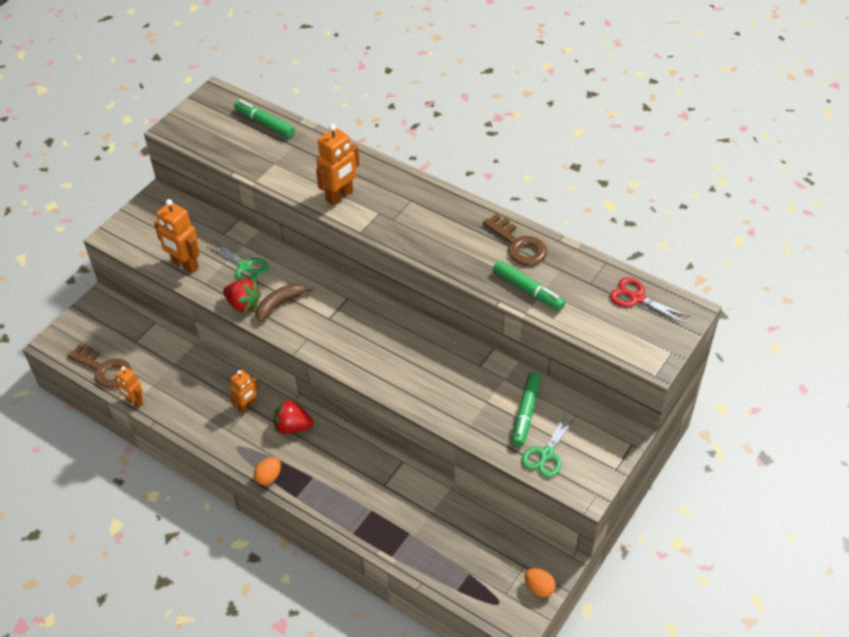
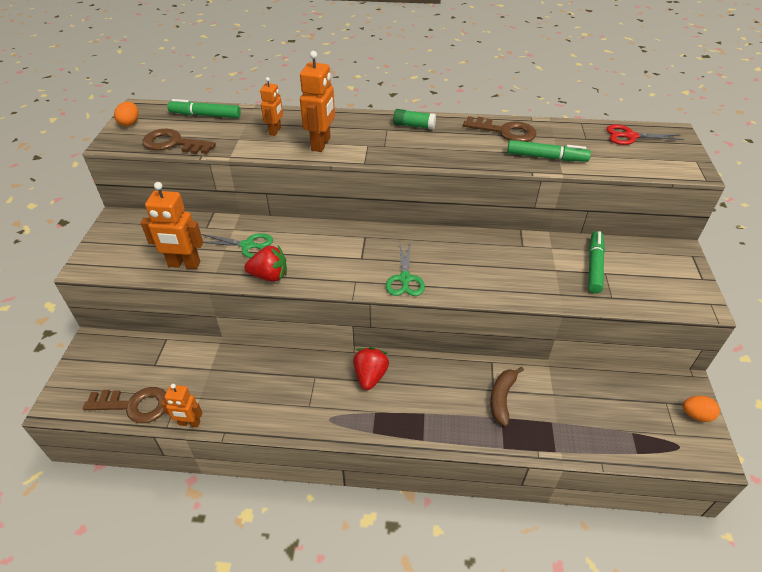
camera: 30 degrees left, 5 degrees down
(219, 149) = (173, 143): none -> brown key
(247, 406) = (312, 376): orange robot -> orange robot (275, 131)
(269, 477) = (382, 433): orange egg -> orange egg (130, 123)
(279, 304) = (306, 263): brown banana -> brown banana (502, 398)
(293, 427) = (370, 376): red strawberry -> red strawberry turned 120 degrees clockwise
(439, 205) = (414, 126): none -> green glue stick
(526, 413) = (594, 266): green marker -> green marker turned 150 degrees counterclockwise
(546, 454) = (642, 290): green scissors -> green scissors (405, 279)

